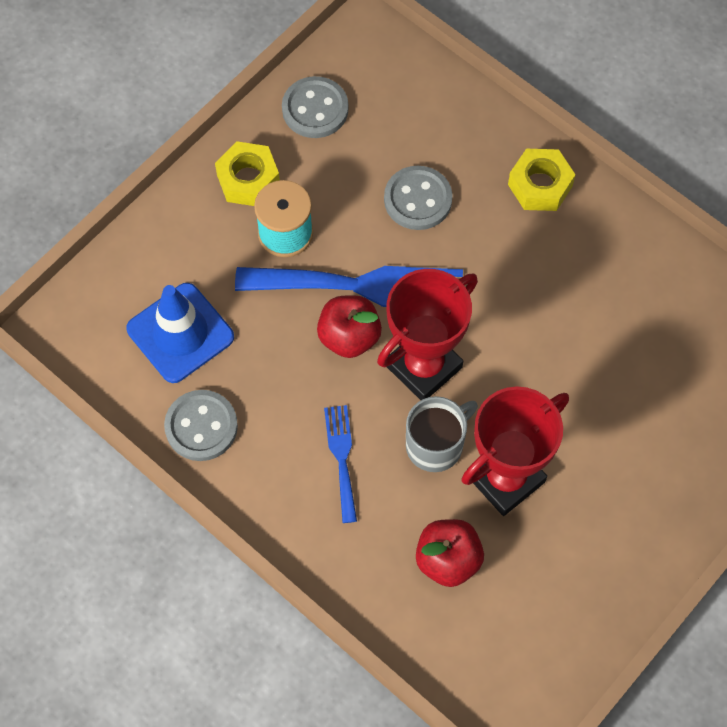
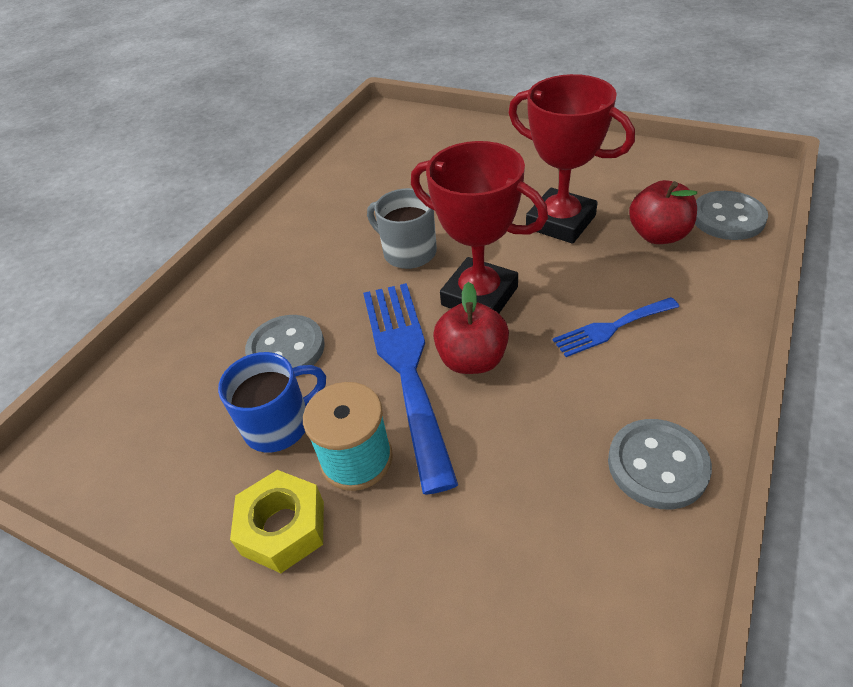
camera: 100 degrees left, 20 degrees down
(180, 333) = (543, 535): blue traffic cone -> none
(315, 109) = (165, 481): grey button -> grey button (727, 218)
(338, 186) = (279, 424): none -> blue mug
(435, 444) = (555, 268): grey mug -> grey mug (408, 252)
(540, 185) = (256, 268): yellow nut -> none

